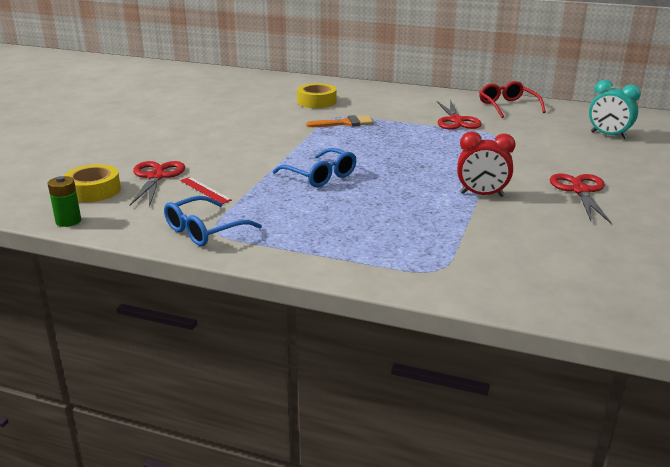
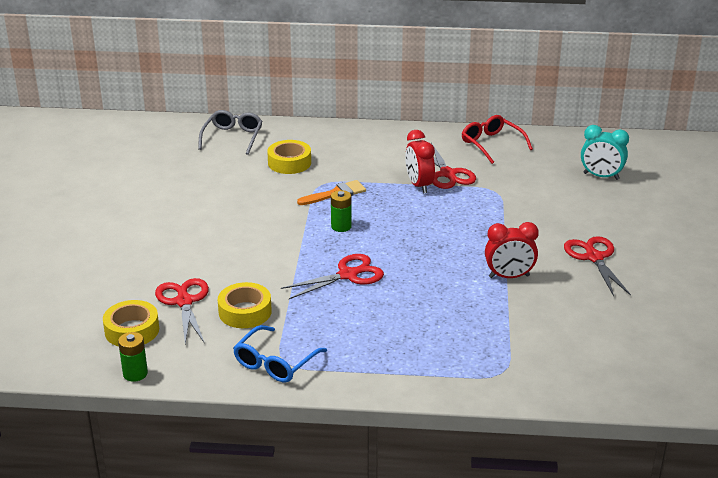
camera: 15 degrees left, 5 degrees up
(205, 190) = (245, 312): red ruler -> yellow tape
(279, 84) = (232, 137): none -> grey glasses
(320, 176) = (348, 275): blue glasses -> red scissors
(335, 144) = (341, 226): none -> green battery
(425, 125) = (419, 185): none -> red clock

